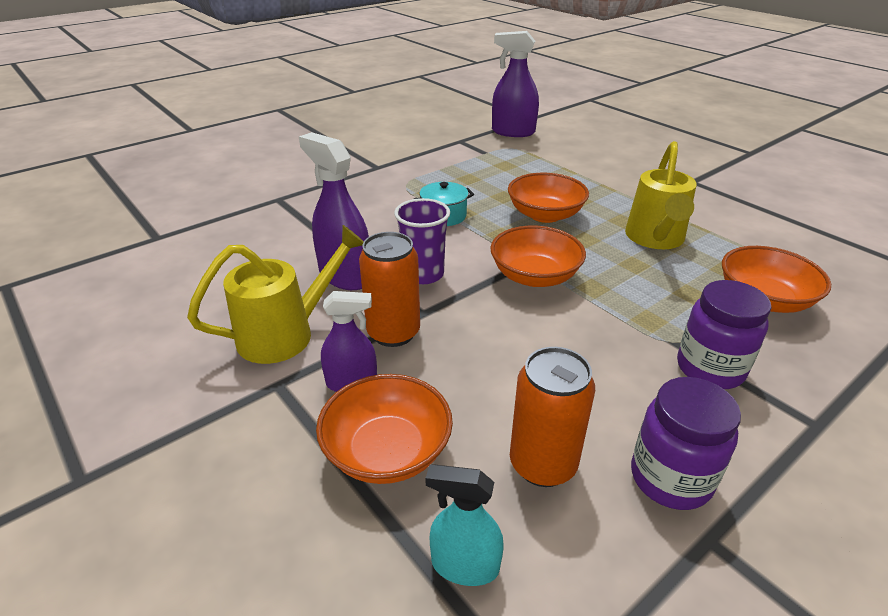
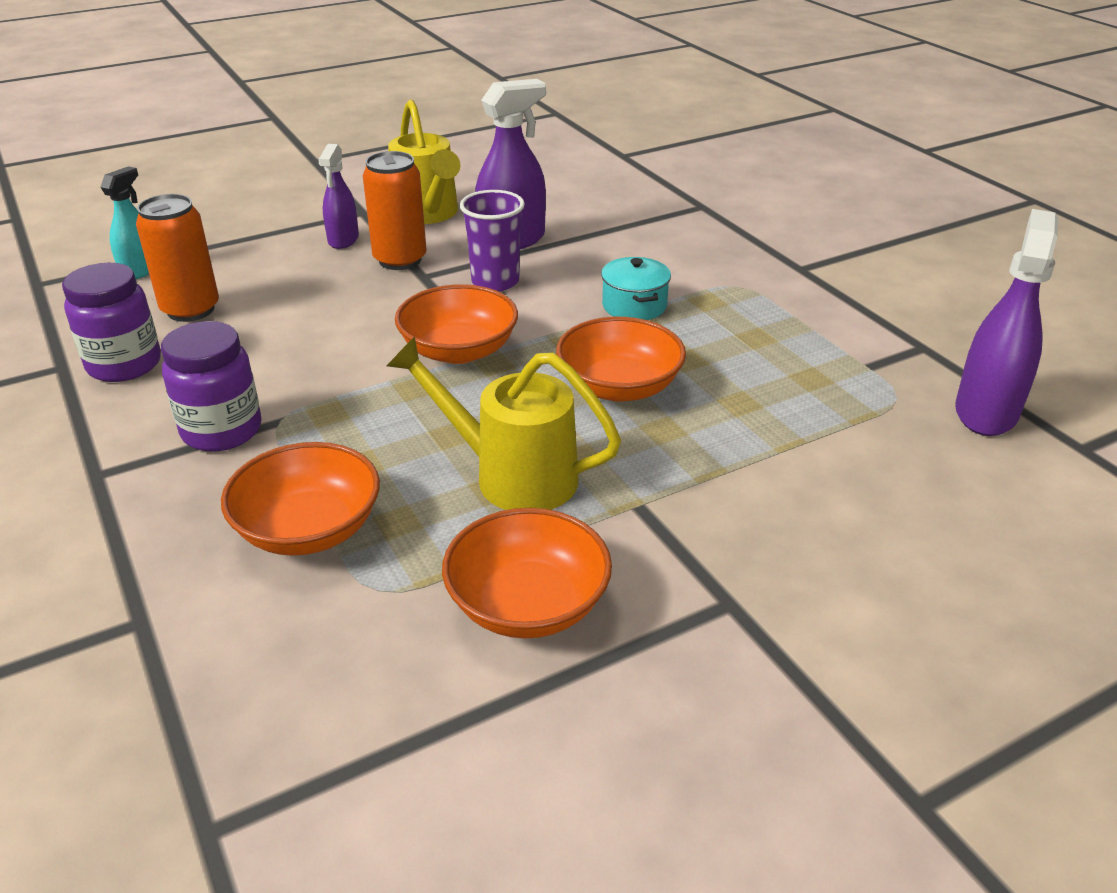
camera: 100 degrees right, 0 degrees up
(387, 451) = (258, 250): orange bowl -> orange bowl (528, 604)

